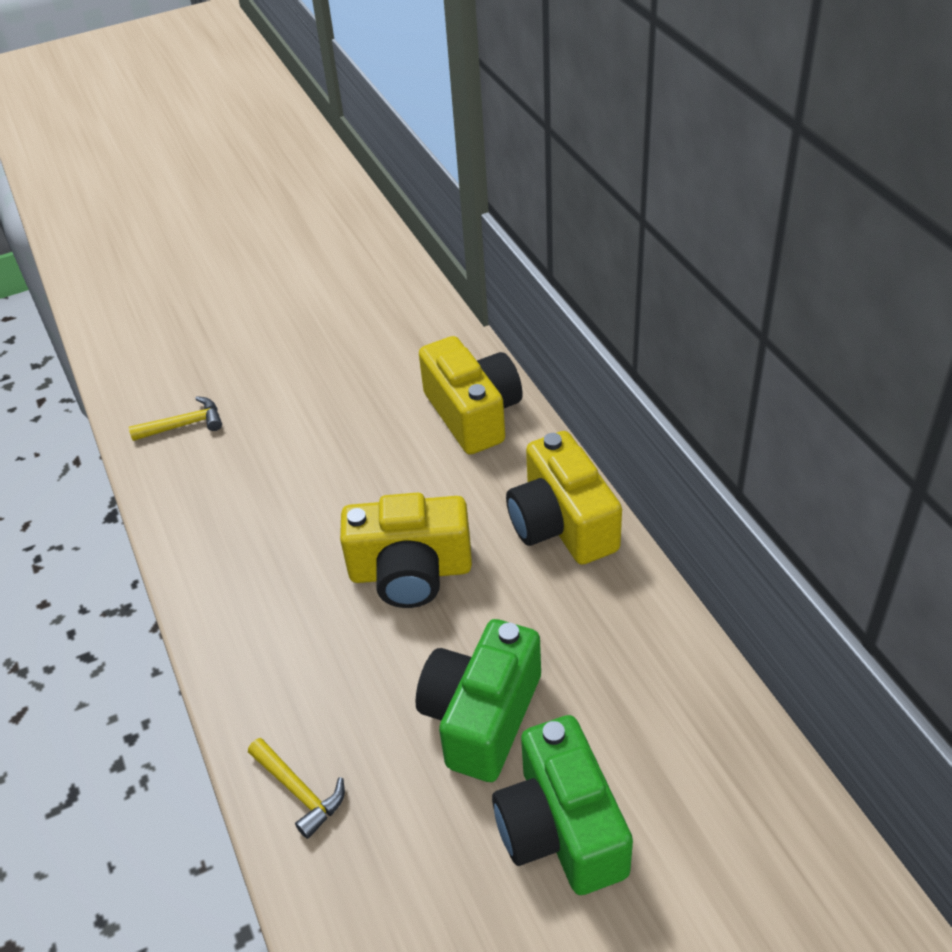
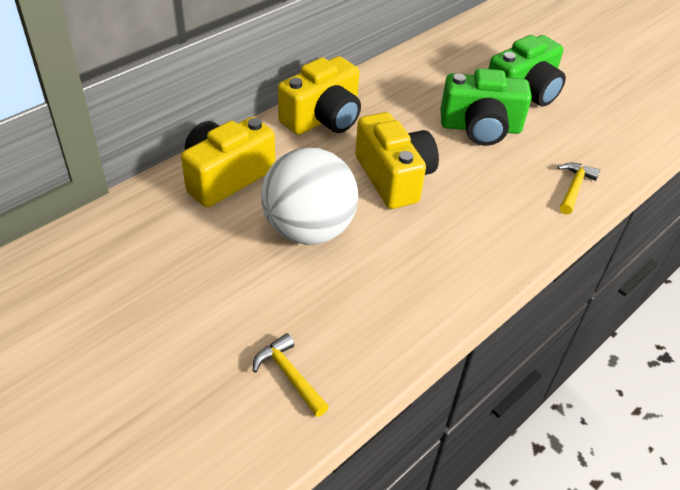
camera: 115 degrees left, 0 degrees up
(356, 470) = (308, 230): none -> white ball

